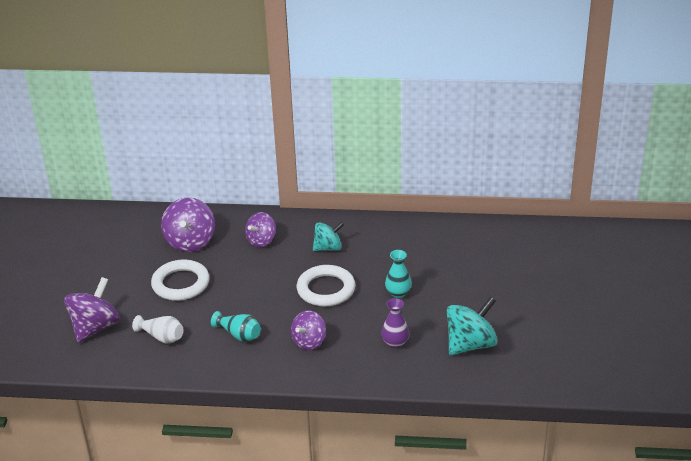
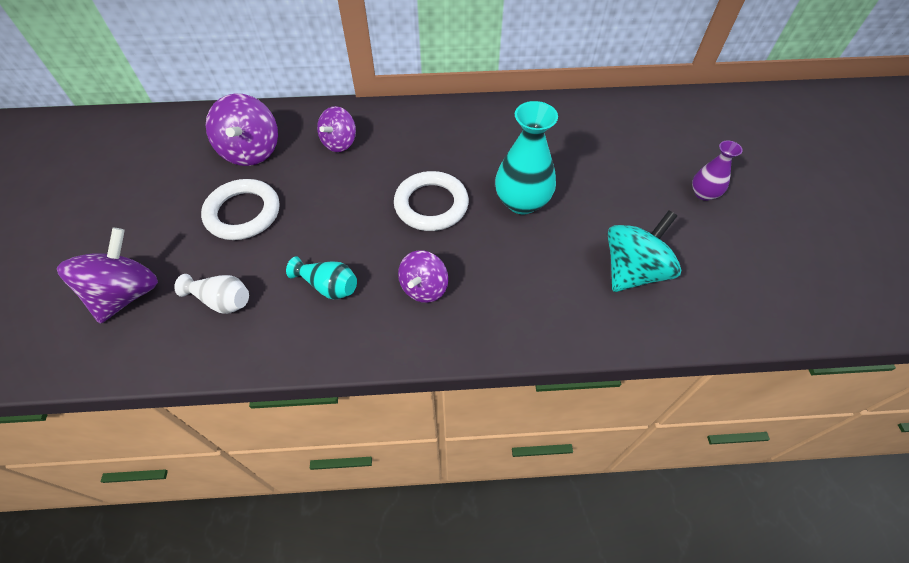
camera: 10 degrees left, 20 degrees up
(328, 248) = (423, 146): turquoise spinning top -> none
(395, 342) = (537, 278): purple vase -> purple vase (703, 193)
(398, 293) = (522, 202): turquoise vase -> turquoise vase, size x1.76

